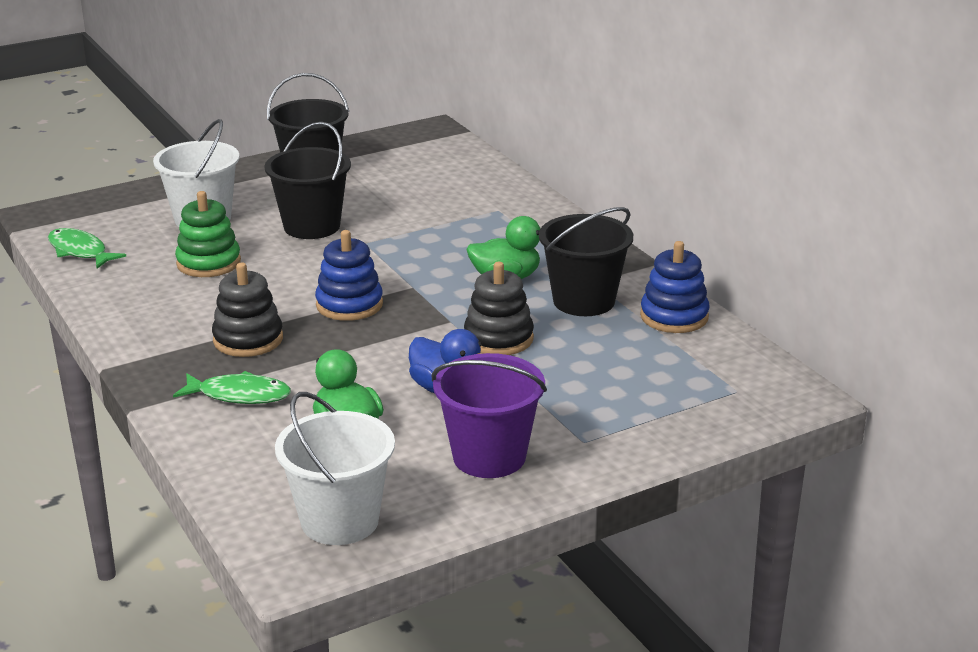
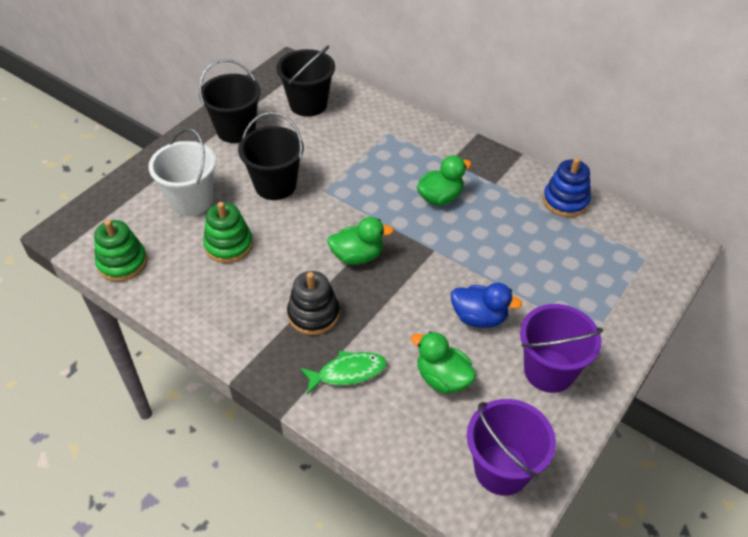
camera: 25 degrees left, 20 degrees up
(80, 251) = (122, 263): green fish -> green stacking toy
(340, 521) = (501, 469): white bucket -> purple bucket
(349, 305) = (357, 256): blue stacking toy -> green duck
(498, 338) = (476, 257): black stacking toy -> none
(584, 301) = (503, 204): black bucket -> black bucket (308, 104)

